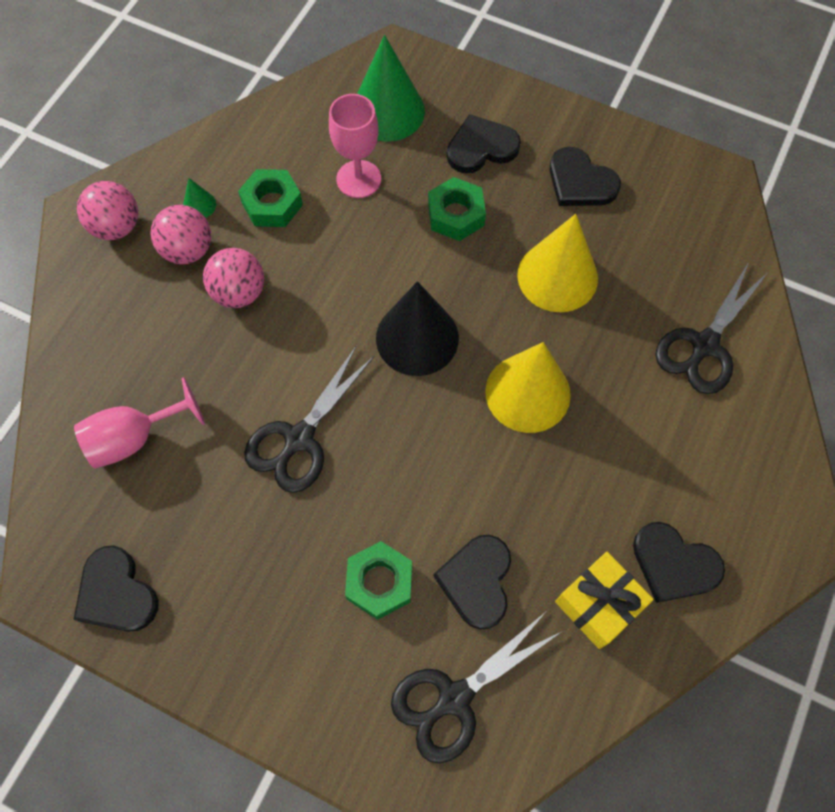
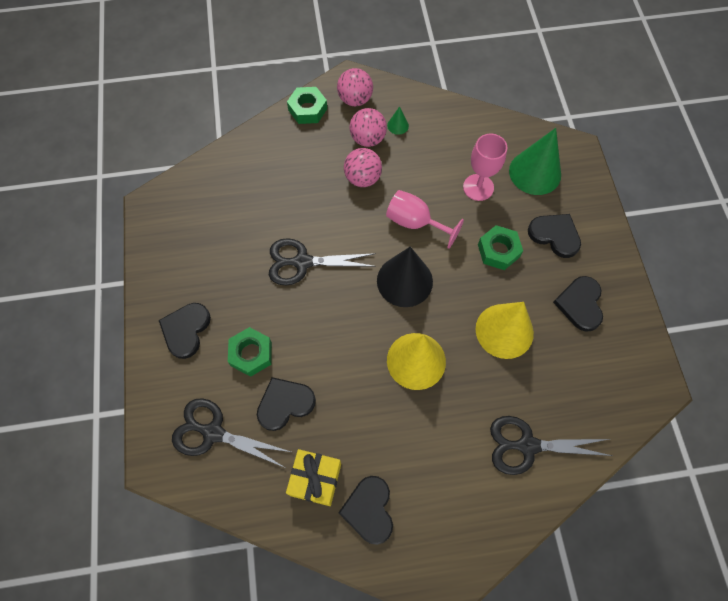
camera: 55 degrees right, 0 degrees up
(116, 593) = (166, 236): black heart -> black heart (186, 330)
(134, 437) = (249, 188): pink goblet -> pink goblet (415, 222)
(272, 204) = (427, 157): green nut -> green nut (307, 109)

